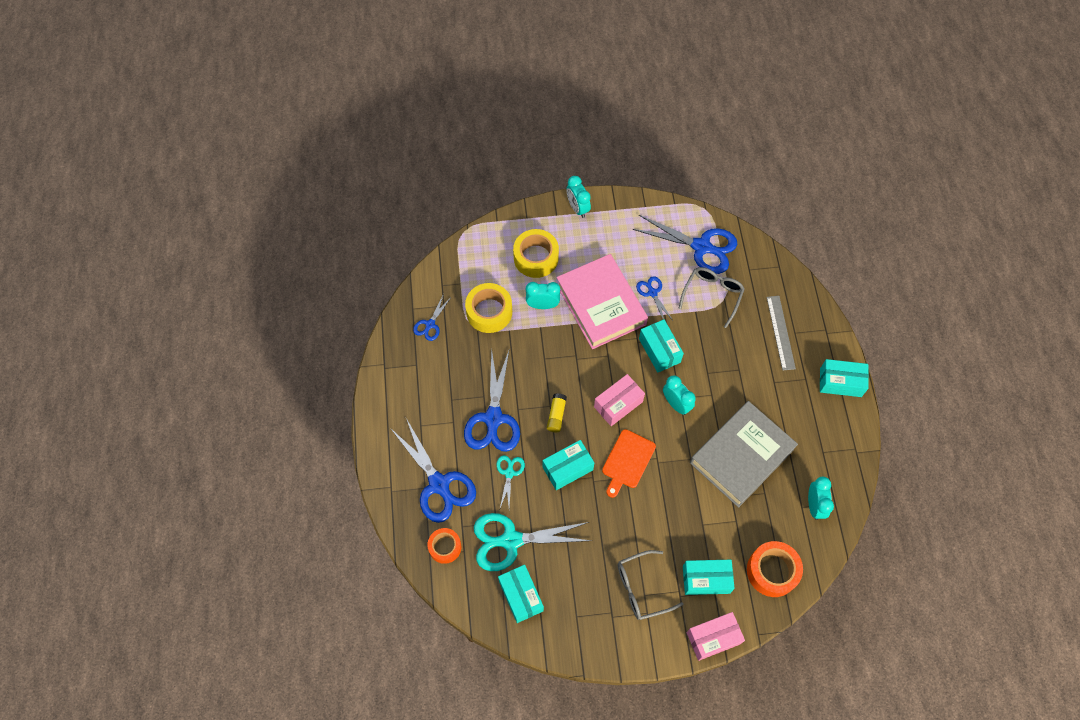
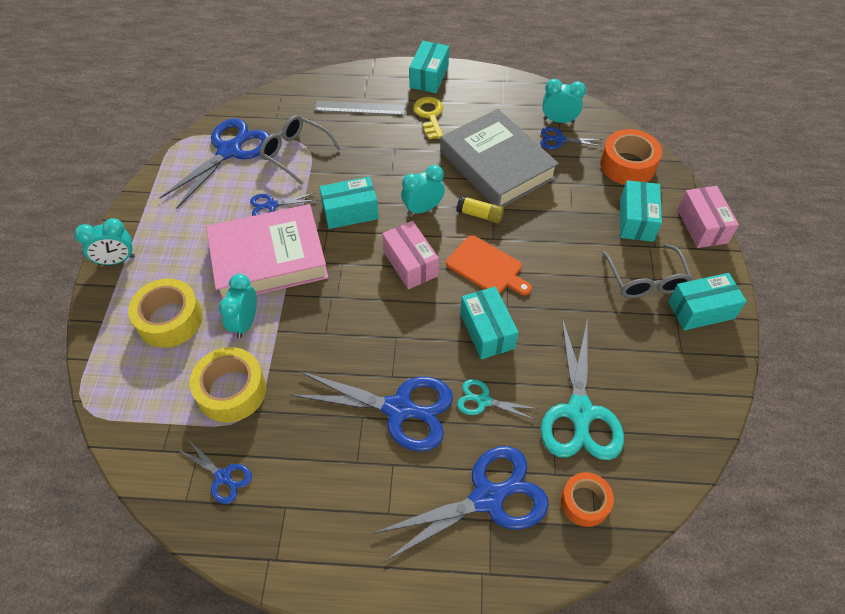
camera: 80 degrees left, 10 degrees down
(521, 596) = (656, 412): turquoise box -> turquoise box (701, 310)
(556, 415) = (410, 332): yellow glue stick -> yellow glue stick (479, 215)
(788, 391) = (429, 115): none -> yellow key
(788, 507) = (558, 140): none -> blue scissors

